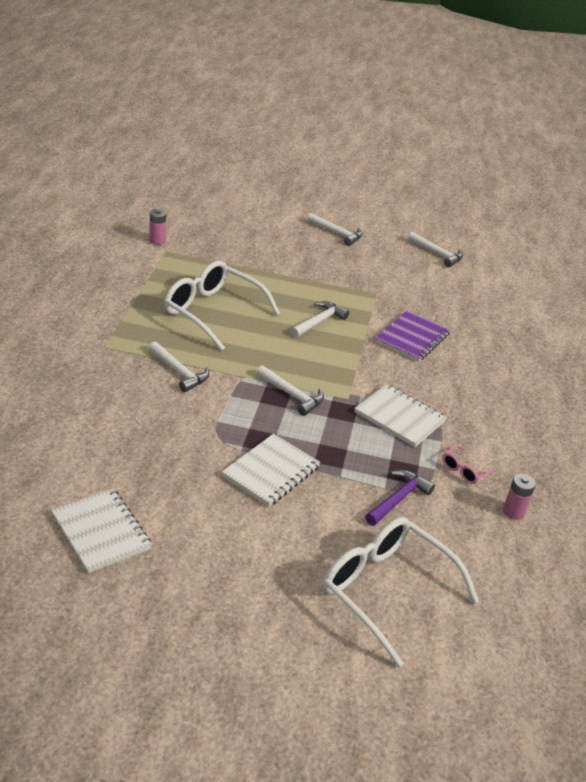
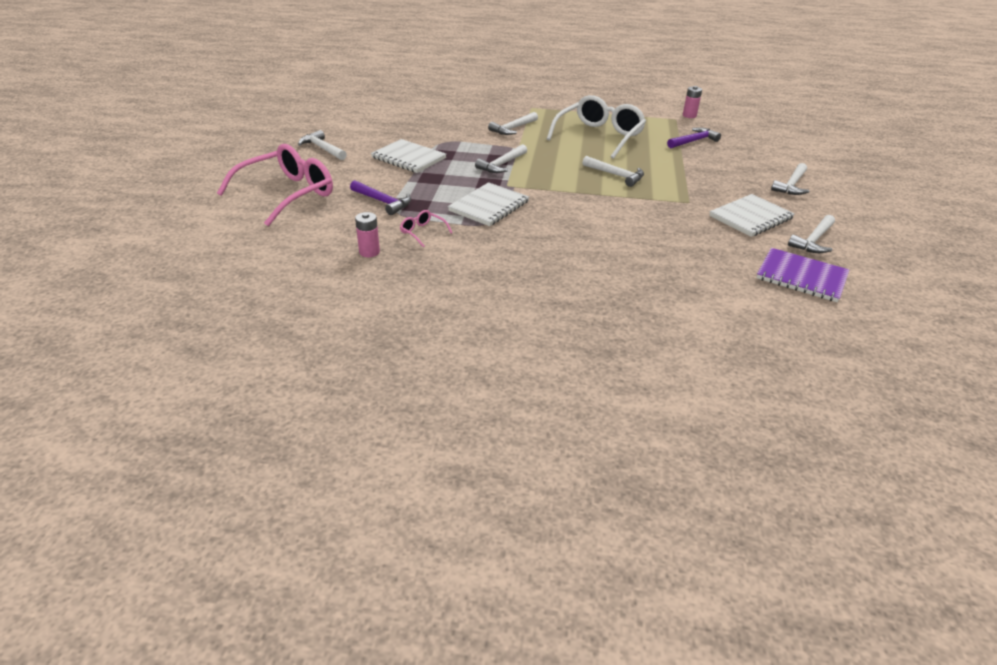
camera: 90 degrees right, 0 degrees up
(101, 532) = (349, 116): white notebook -> white notebook (750, 217)
(232, 256) = (693, 141): none -> purple hammer
(234, 561) = (322, 148): none -> white hammer
(386, 590) = (288, 194): white glasses -> pink glasses
(412, 338) = (620, 217): purple notebook -> purple notebook (801, 277)

